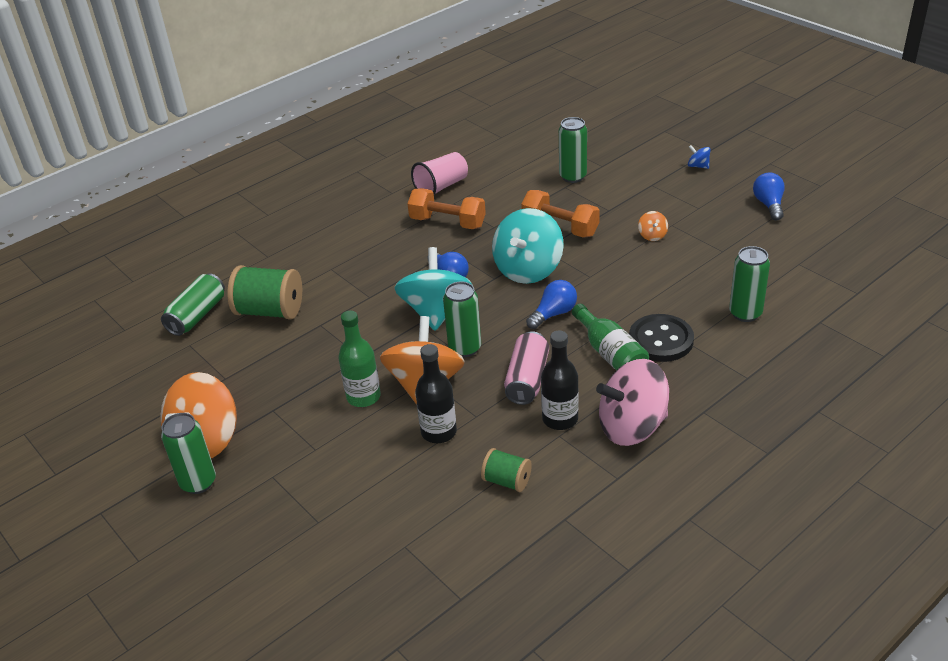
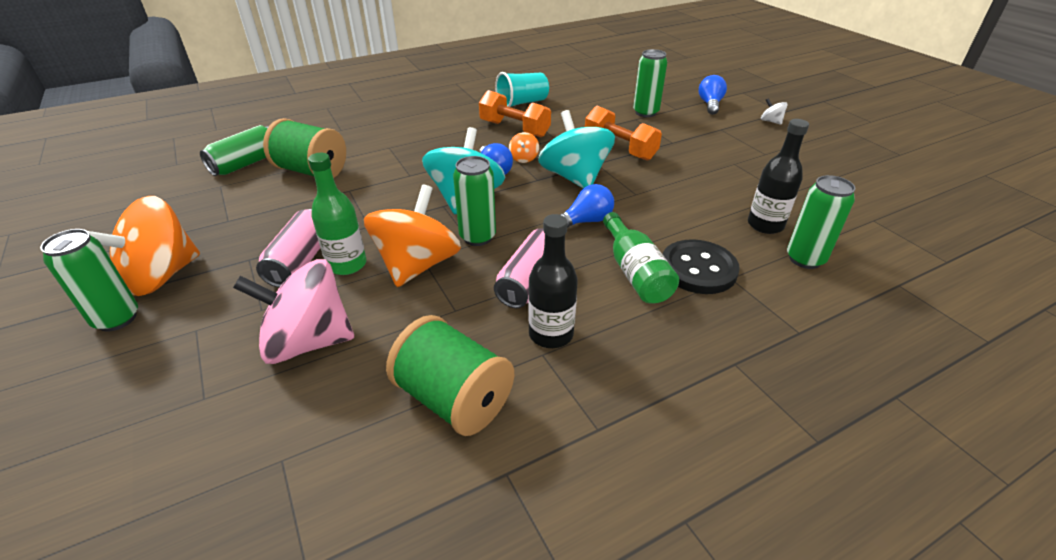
camera: 10 degrees right, 0 degrees up
(321, 402) = (301, 261): none -> pink can
(439, 432) = (404, 319): black bottle -> black bottle (765, 225)
(441, 187) = (522, 103): pink cup -> turquoise cup
(507, 481) = (454, 399): green spool -> green spool, size x1.78
(528, 269) = (574, 177): turquoise spinning top -> turquoise spinning top turned 120 degrees clockwise
(632, 427) = (637, 363): pink spinning top -> pink spinning top (308, 342)
(652, 235) = (712, 169): orange spinning top -> orange spinning top (524, 158)
(698, 166) = (771, 121): blue spinning top -> white spinning top
(769, 205) = (842, 162): blue light bulb -> blue light bulb (710, 104)

